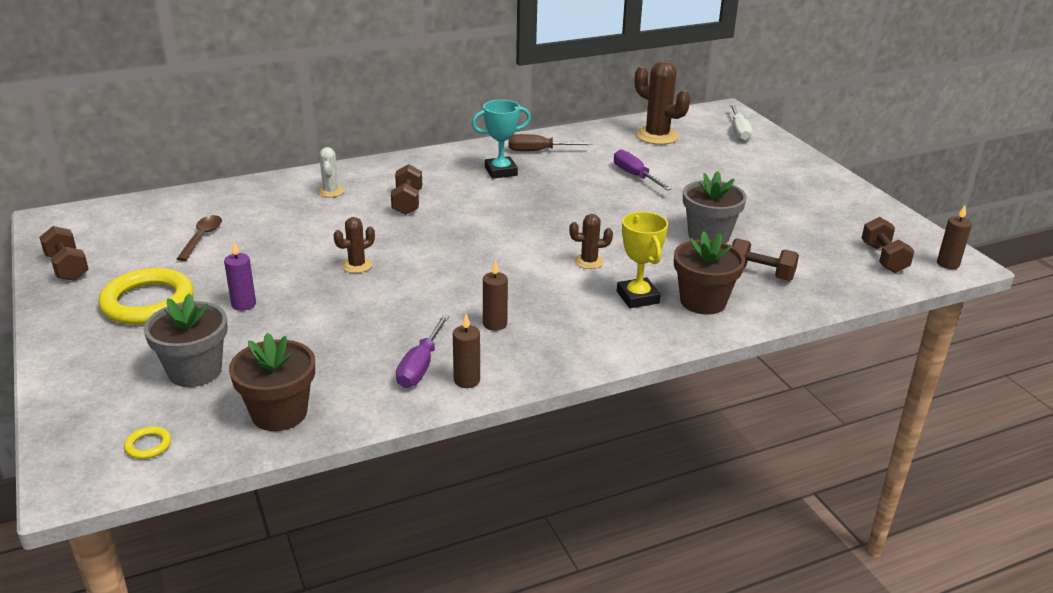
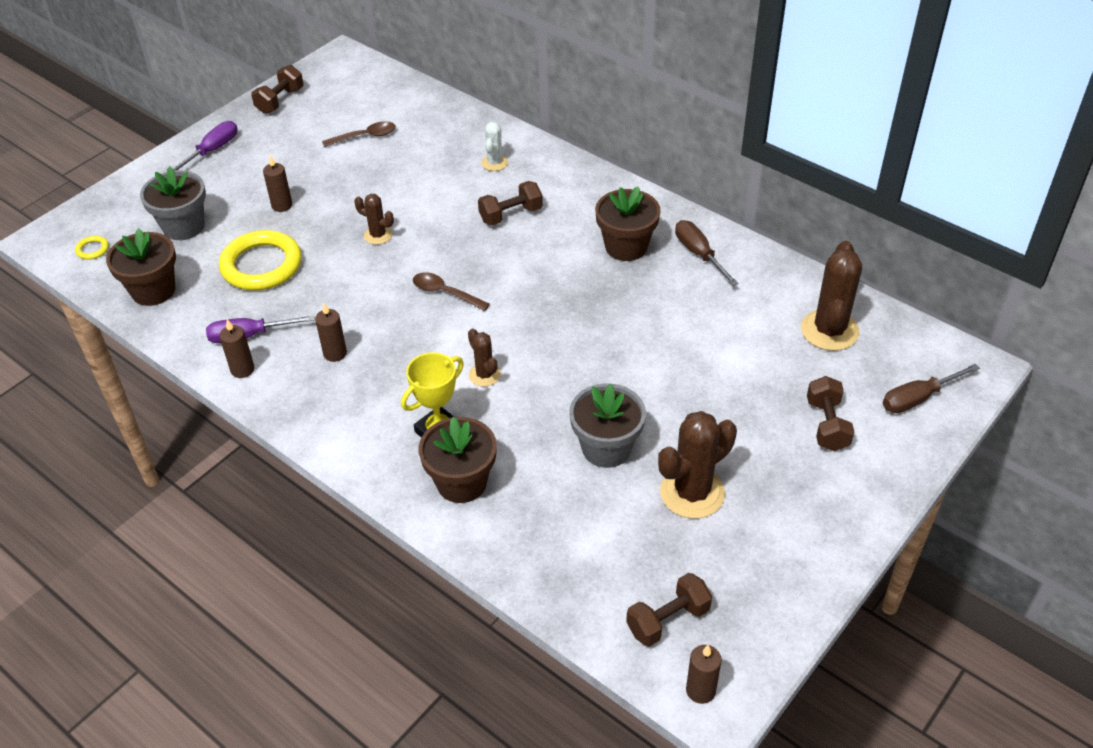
camera: 65 degrees right, 15 degrees up
(148, 302) = (257, 160): yellow ring -> yellow ring (261, 265)
(243, 304) = (282, 205): purple candle -> brown candle
(330, 191) = (495, 163): white cactus -> white cactus turned 45 degrees counterclockwise
(472, 253) = (445, 293): none -> brown spoon
(501, 171) = (626, 246): turquoise trophy -> brown flower pot
(635, 176) = (703, 346): purple screwdriver -> purple screwdriver (212, 150)
(739, 131) = (918, 398): white screwdriver -> brown screwdriver
(760, 273) = (551, 513): brown dumbbell -> brown dumbbell (827, 425)
(773, 218) = (692, 493): none -> brown cactus

